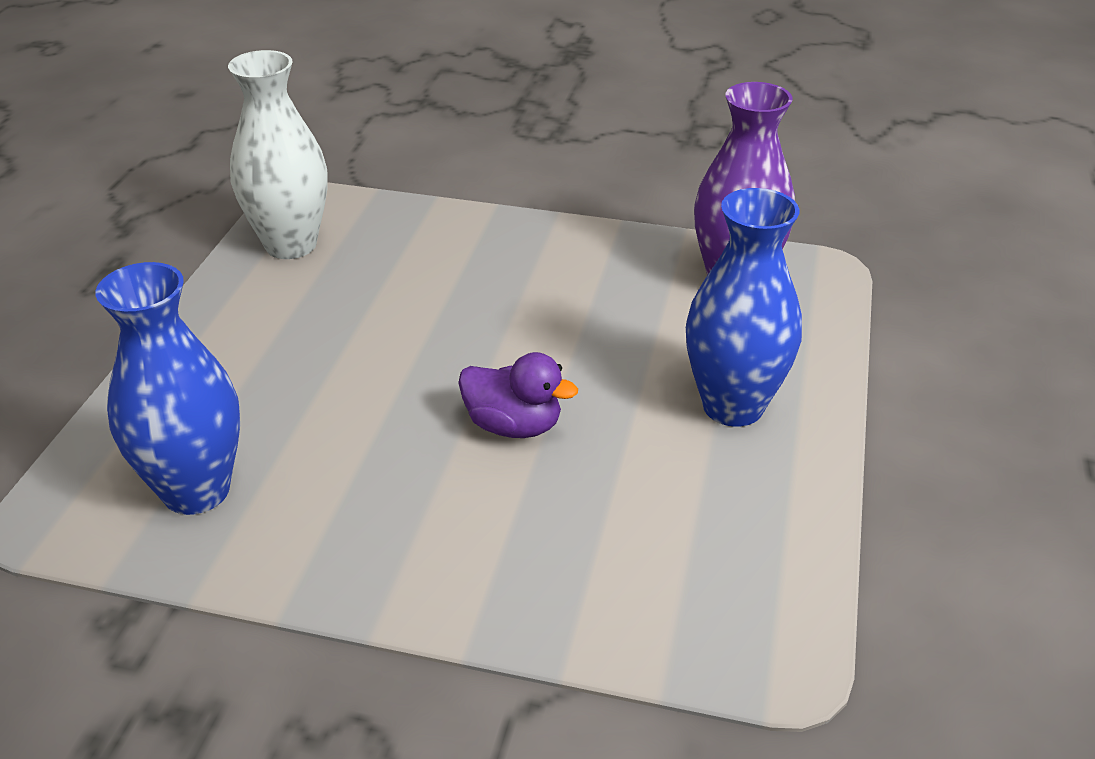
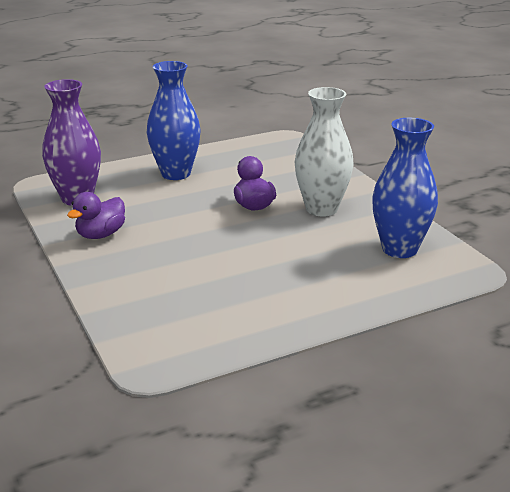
camera: 130 degrees left, 10 degrees down
(291, 245) = (205, 335): white vase -> white vase (321, 209)
(596, 263) = (101, 235): none -> purple duck

